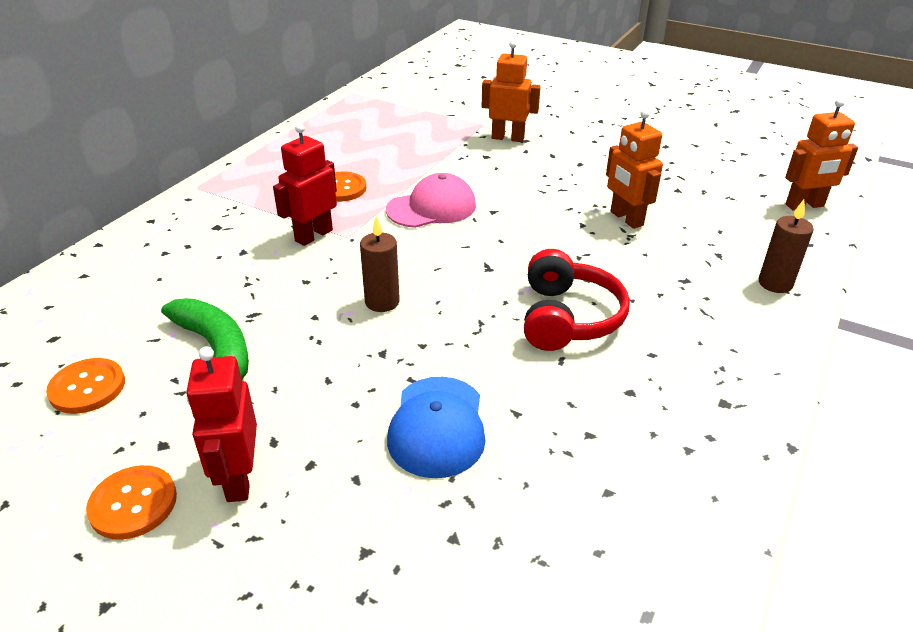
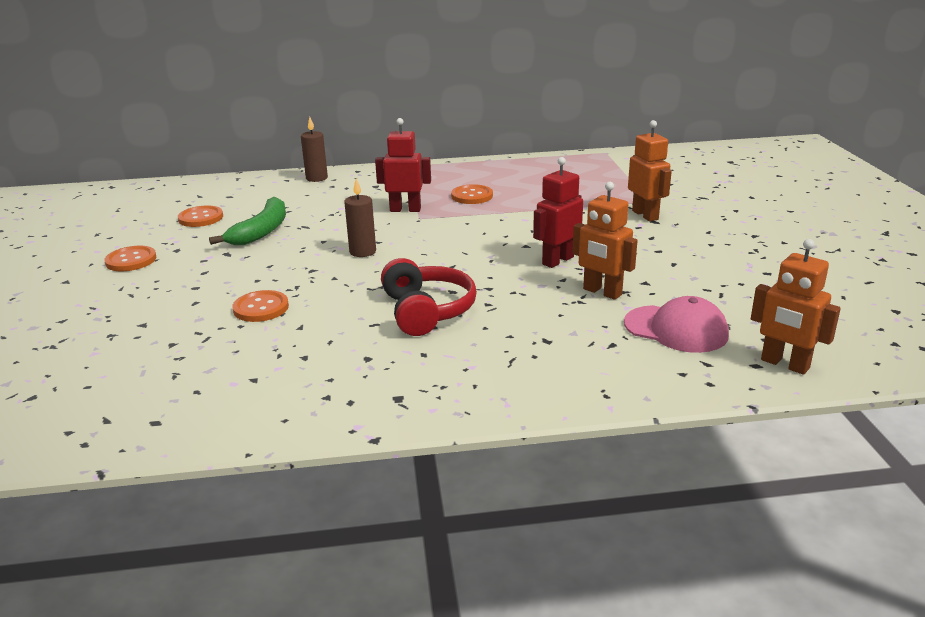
camera: 55 degrees right, 10 degrees down
(239, 479) = (168, 275): red robot -> red robot (557, 260)
(431, 208) = (495, 227): pink cap -> pink cap (676, 329)
(437, 426) = (261, 308): blue cap -> orange button
(567, 318) = (426, 311): red headphones -> red headphones turned 75 degrees counterclockwise
(626, 218) = (602, 292): orange robot -> orange robot turned 75 degrees counterclockwise
(775, 283) = (605, 381): brown candle -> brown candle (316, 178)

